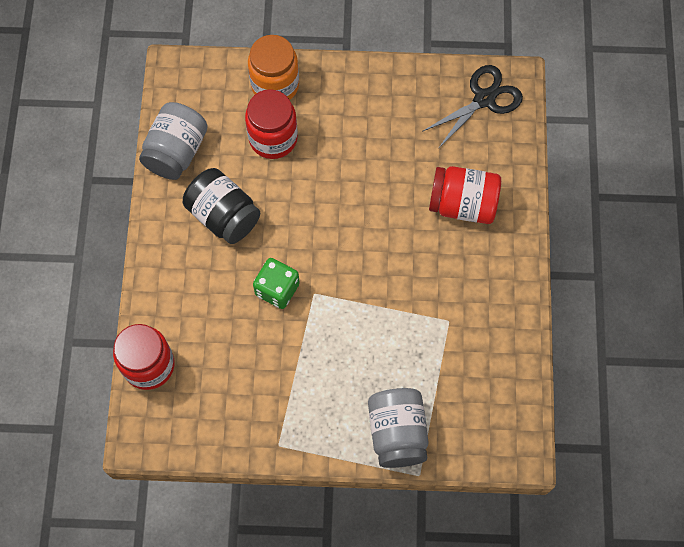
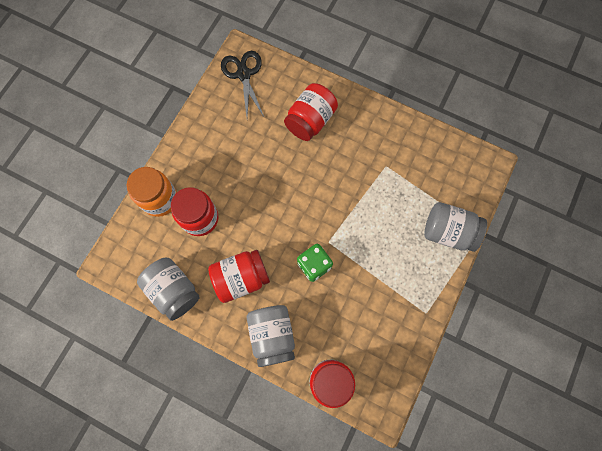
camera: 65 degrees left, 5 degrees up
(173, 279) = (272, 335): none -> grey jar
(223, 215) = (241, 278): black jar -> red jar

